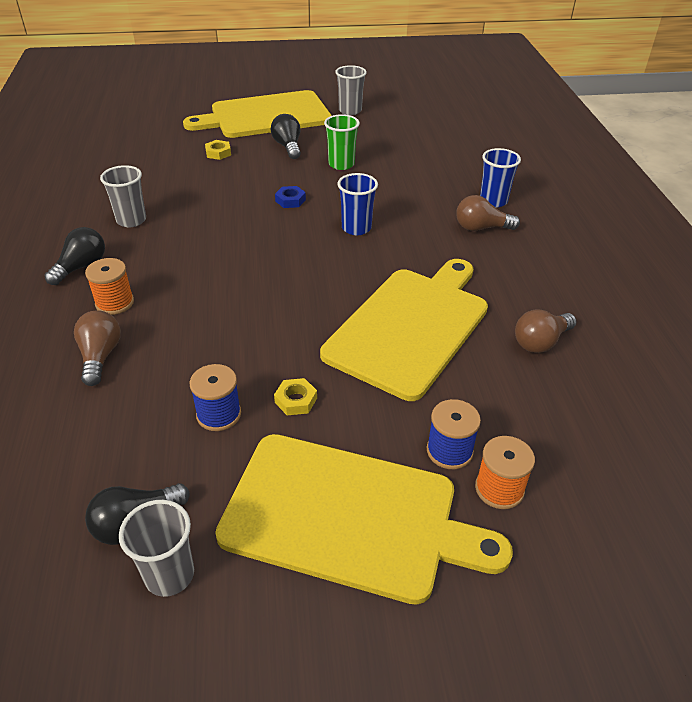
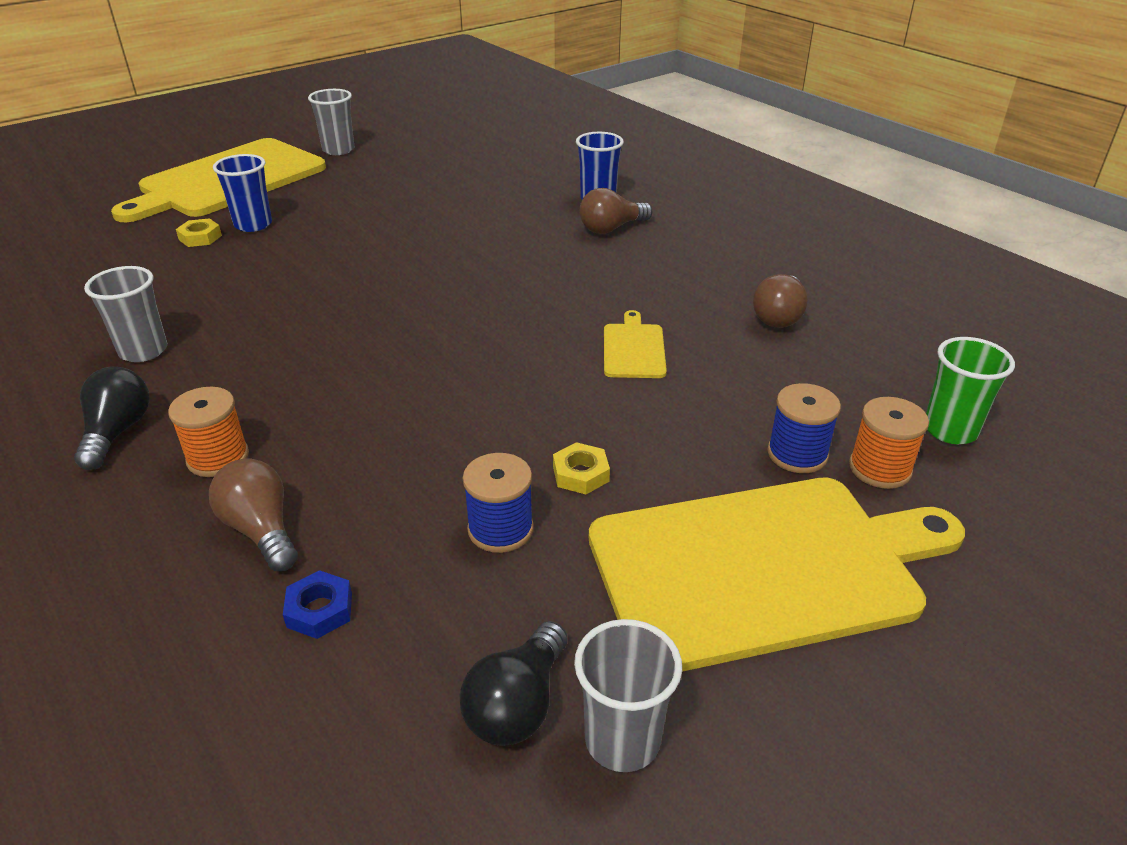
camera: 30 degrees left, 5 degrees down
(288, 147) = (294, 207): black light bulb -> none
(290, 200) = (356, 263): blue nut -> blue nut (319, 610)
(341, 164) = (384, 208): green cup -> green cup (950, 430)
(356, 228) = (470, 269): blue cup -> blue cup (253, 224)
(410, 326) = (633, 349): yellow cutting board -> yellow cutting board, size x0.42

